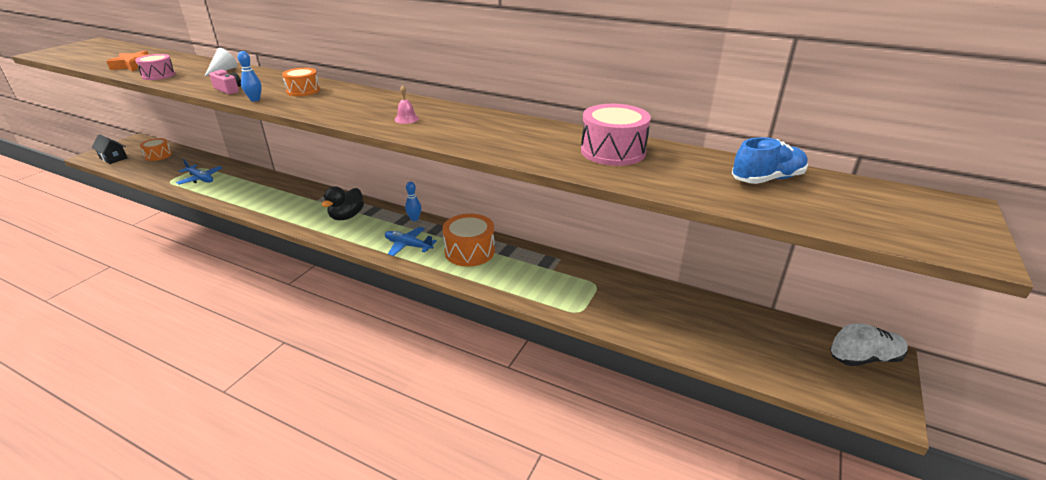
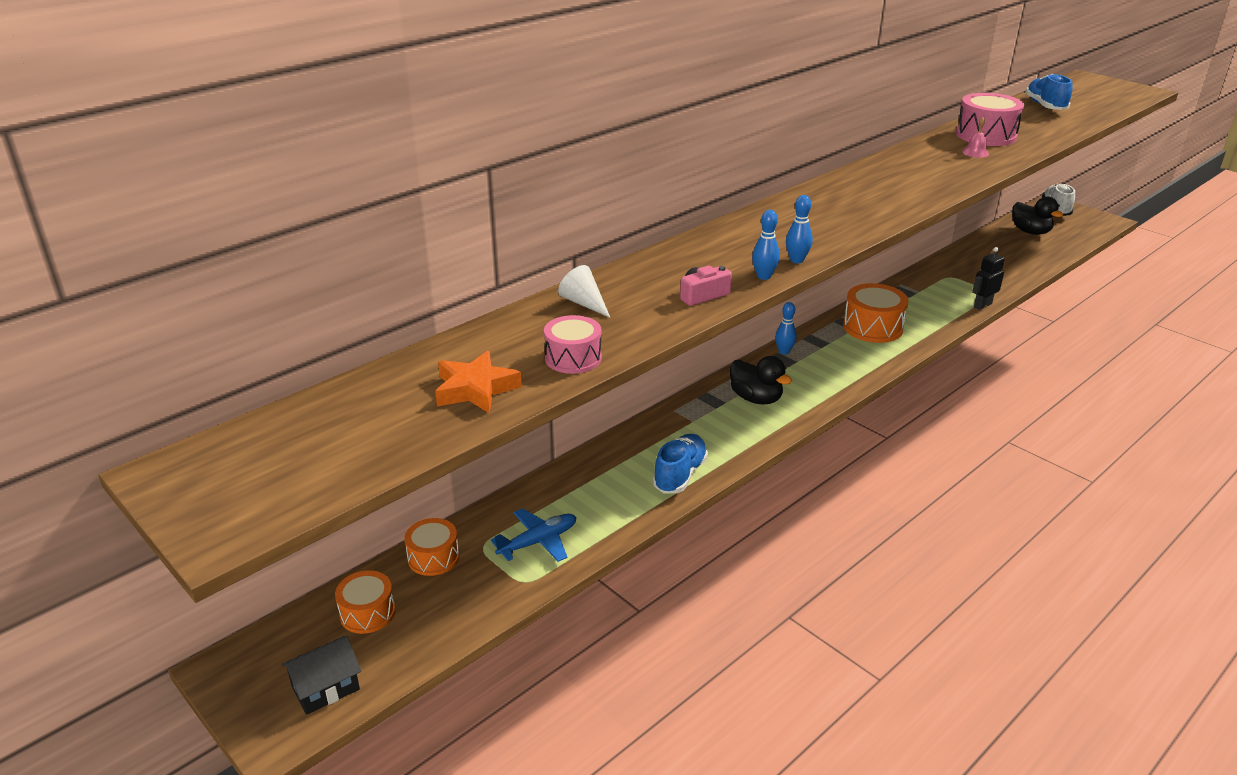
camera: 70 degrees left, 0 degrees up
(257, 204) = (680, 475): none -> blue shoe
(281, 105) = (796, 260): none -> blue bowling pin
(303, 91) = (739, 246): orange drum -> orange drum (433, 557)
(406, 119) = (877, 199): pink bell -> pink bell (975, 152)
(408, 245) = (848, 362): blue plane -> none
(546, 307) = (982, 305): none -> black robot
(766, 336) = (1030, 232): none -> black duck

